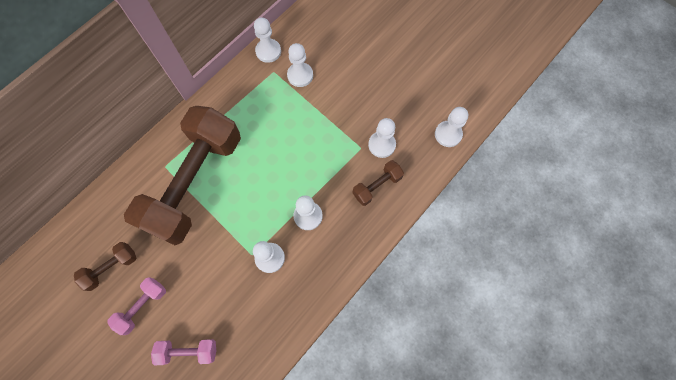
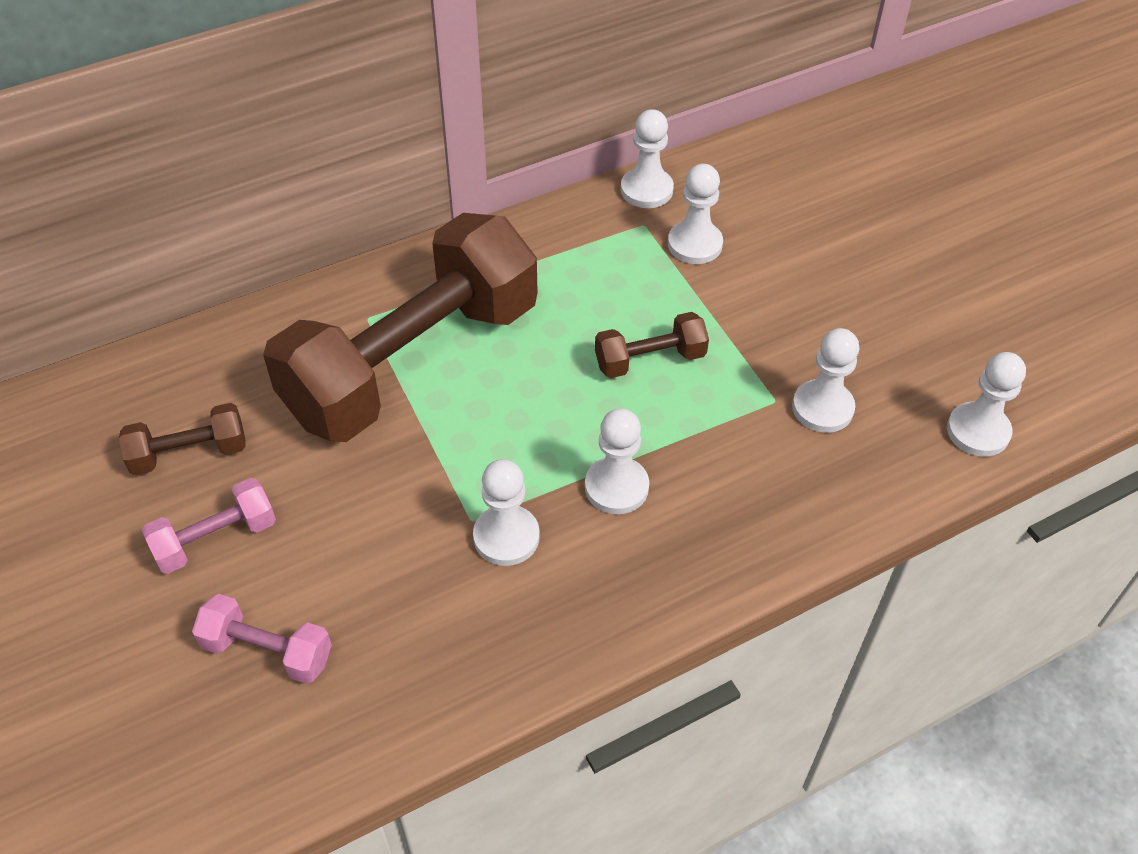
camera: 20 degrees right, 20 degrees down
(377, 186) = (785, 478): brown dumbbell -> brown dumbbell (650, 360)

